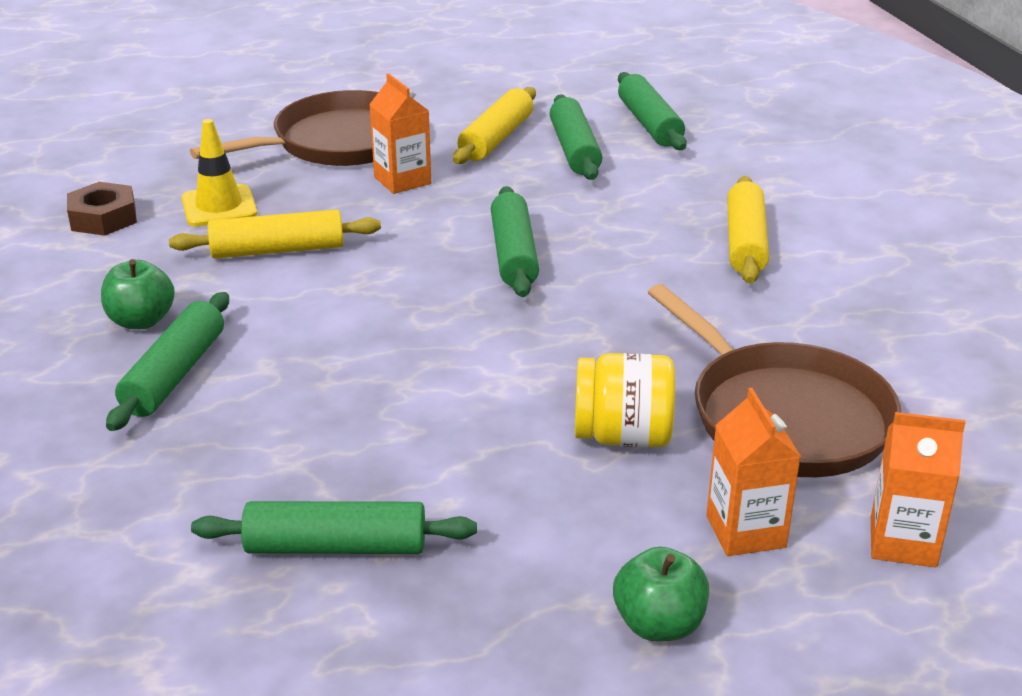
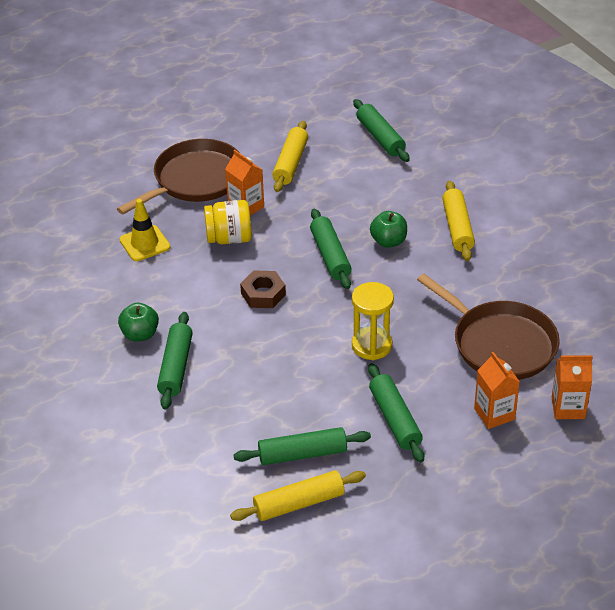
camera: 10 degrees left, 10 degrees up
(103, 218) = (79, 262): brown nut -> brown nut (263, 294)
(277, 250) = (194, 272): yellow rolling pin -> yellow rolling pin (299, 503)
(539, 388) = (371, 345): none -> yellow hourglass
(574, 150) = (341, 166): green rolling pin -> green rolling pin (394, 419)
(623, 436) = (422, 369): yellow jar -> yellow jar (229, 238)
(659, 624) = (465, 469): green apple -> green apple (388, 241)

